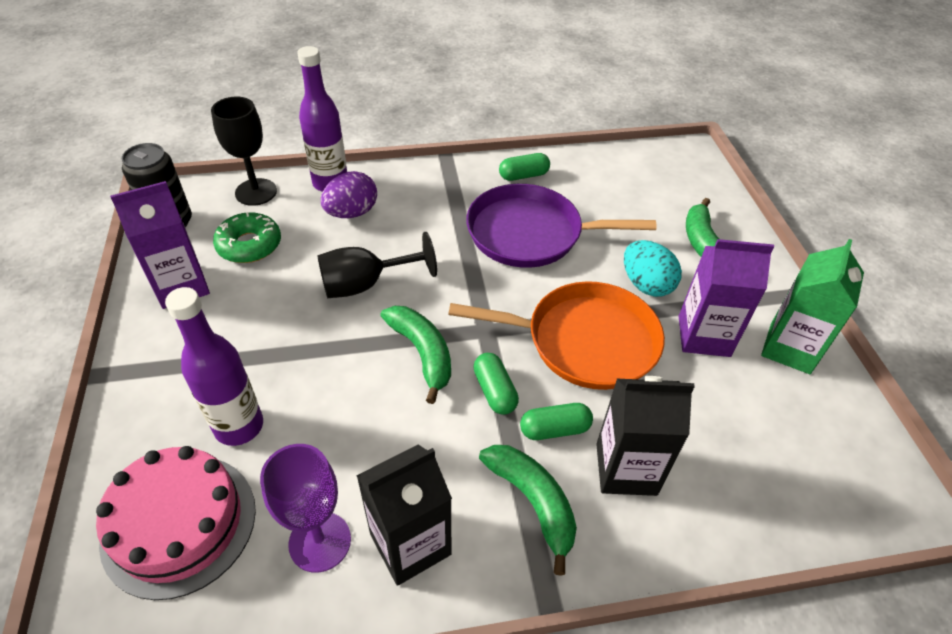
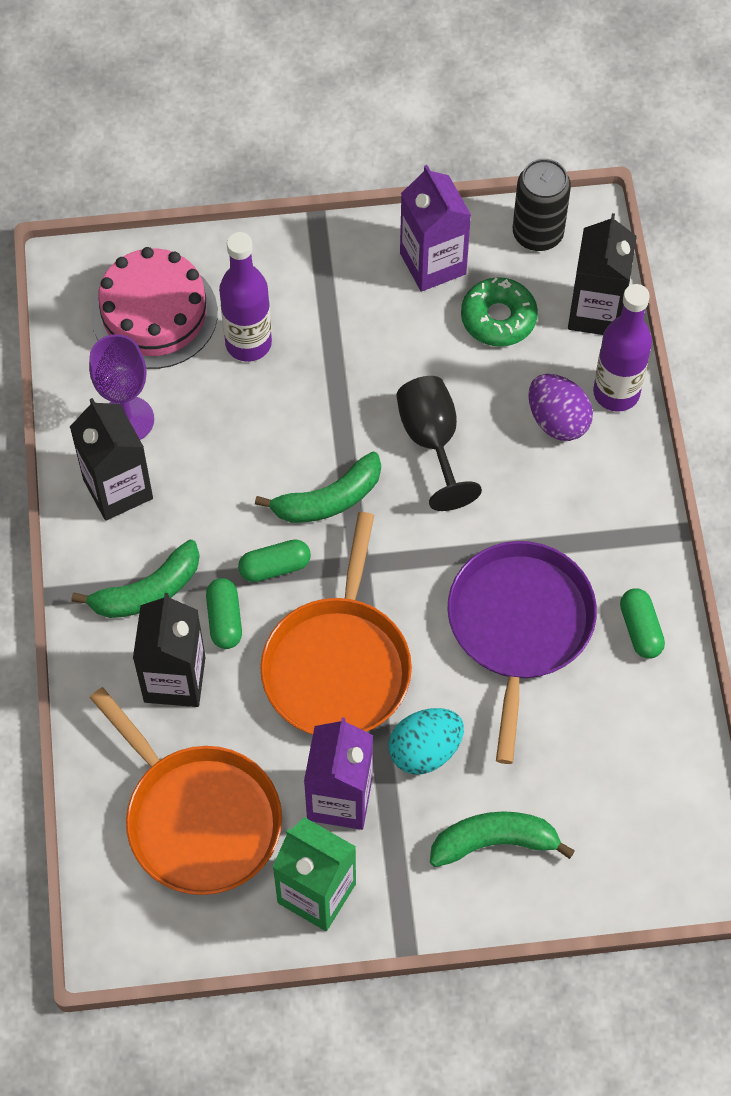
camera: 95 degrees right, 15 degrees up
(256, 192) = (596, 312): black goblet -> black carton
(759, 439) = (198, 818): none -> orange pan

